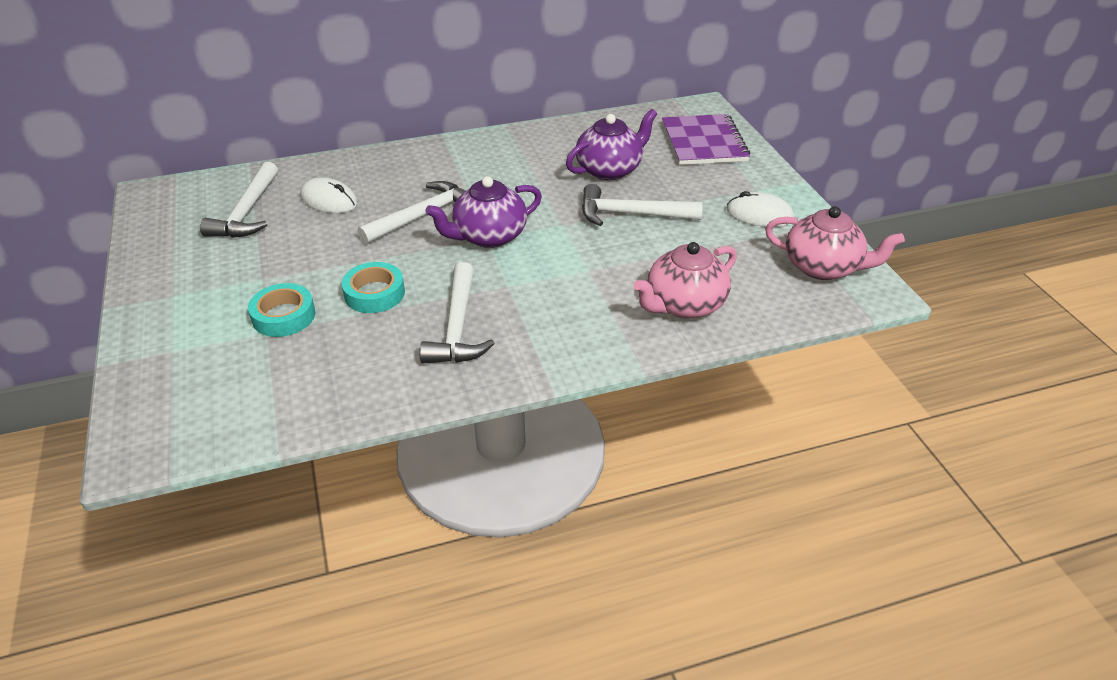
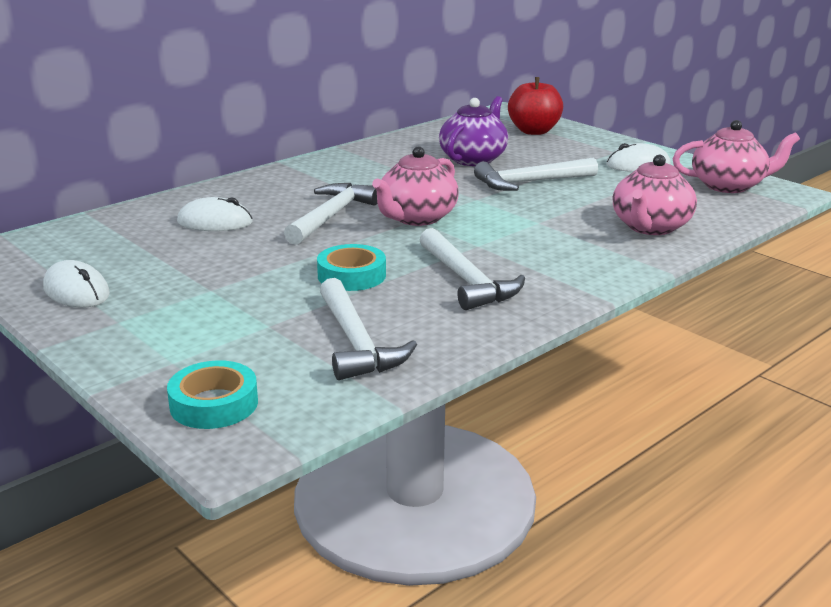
camera: 25 degrees left, 15 degrees down
(173, 253) = (76, 291): none -> white mouse
(247, 212) = (129, 246): white hammer -> white hammer (356, 342)
(283, 316) = (273, 310): turquoise tape -> turquoise tape (214, 404)
(488, 236) = (416, 218): purple teapot -> pink teapot
(704, 142) = (534, 131): purple notebook -> red apple

